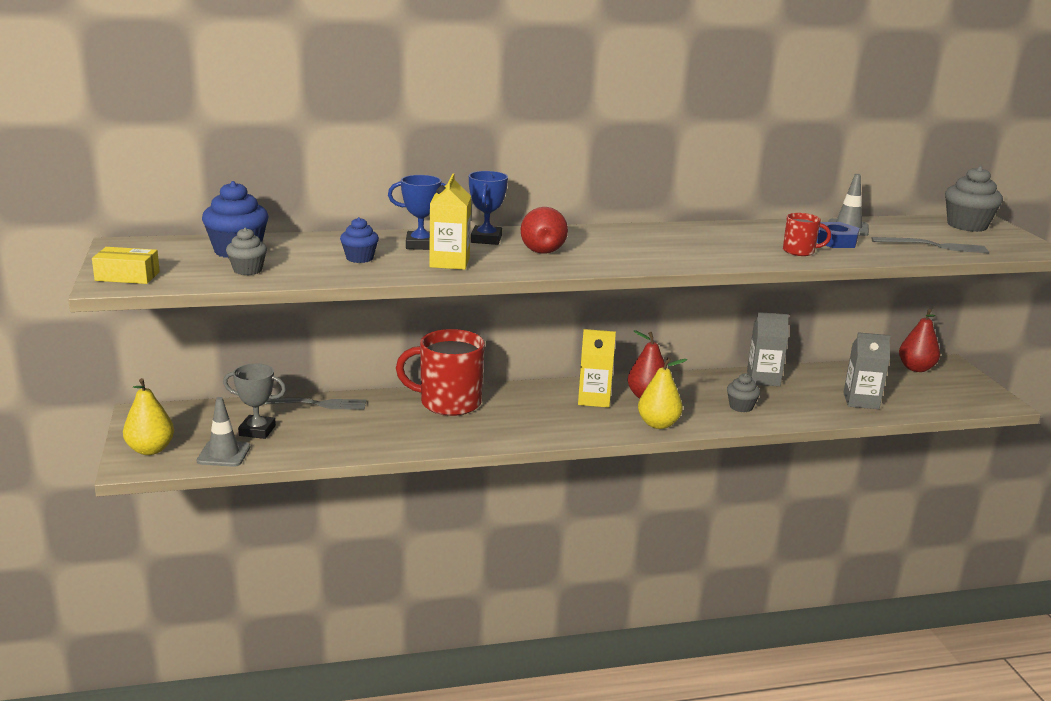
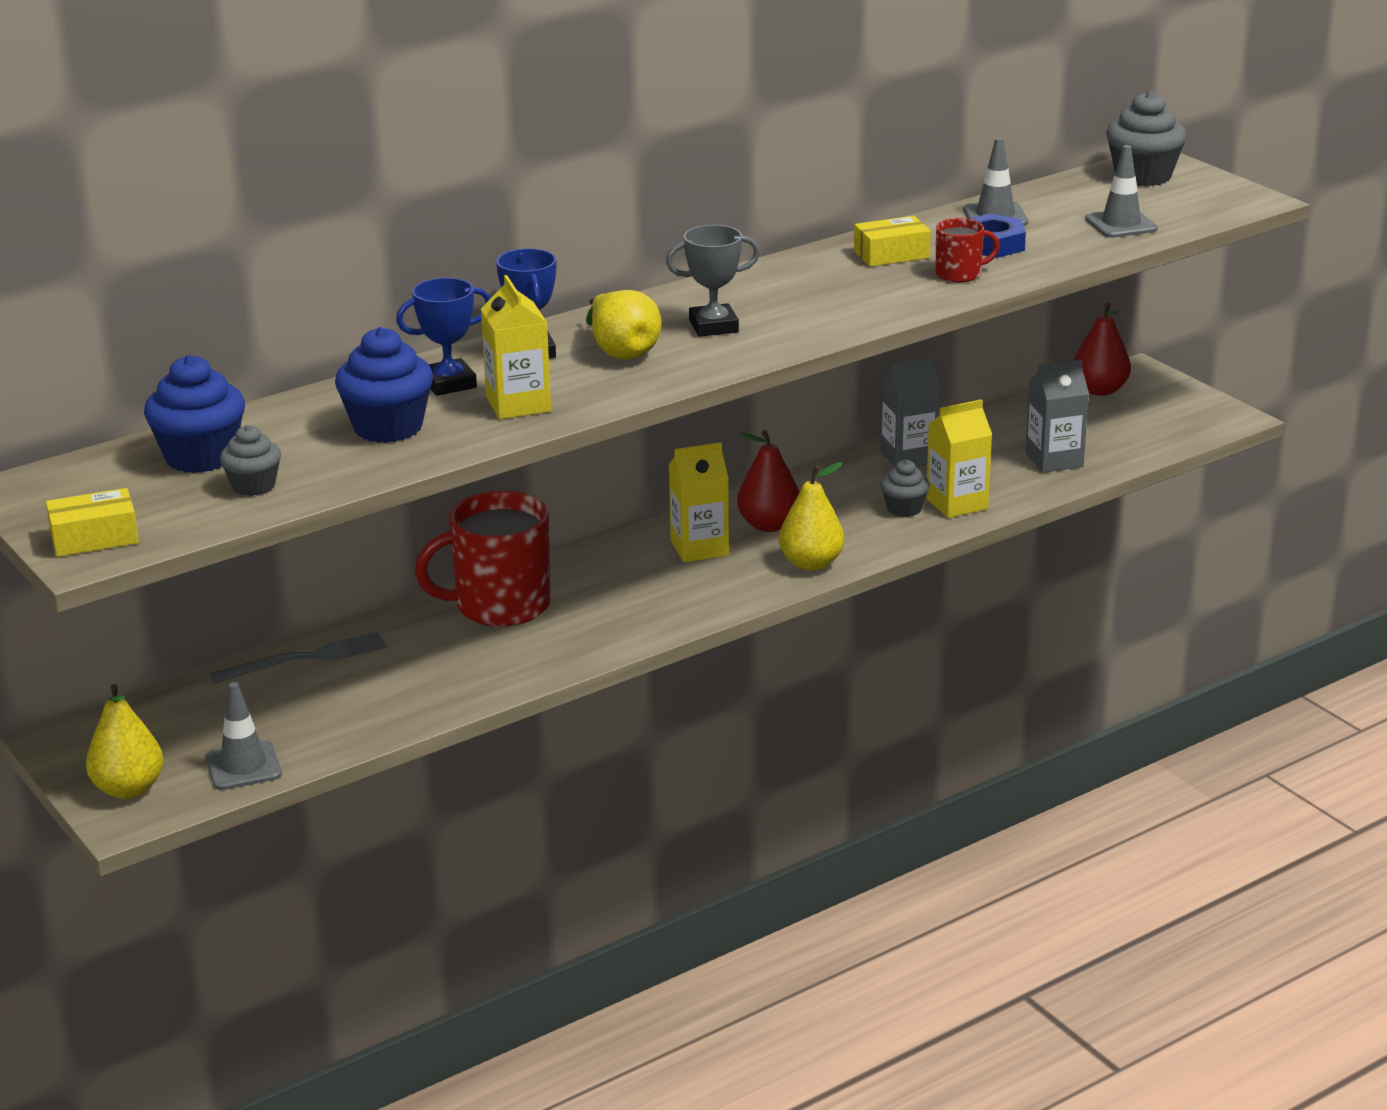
camera: 20 degrees left, 5 degrees up
(257, 431) = (259, 720): grey trophy -> grey trophy (713, 326)
(359, 258) = (388, 427): blue cupcake -> blue cupcake, size x1.68
(542, 249) = (622, 351): red pear -> yellow pear
(761, 234) = (891, 254): none -> yellow box
(778, 412) = (956, 504): none -> yellow carton
(934, 246) = (1121, 224): grey fork -> grey traffic cone

